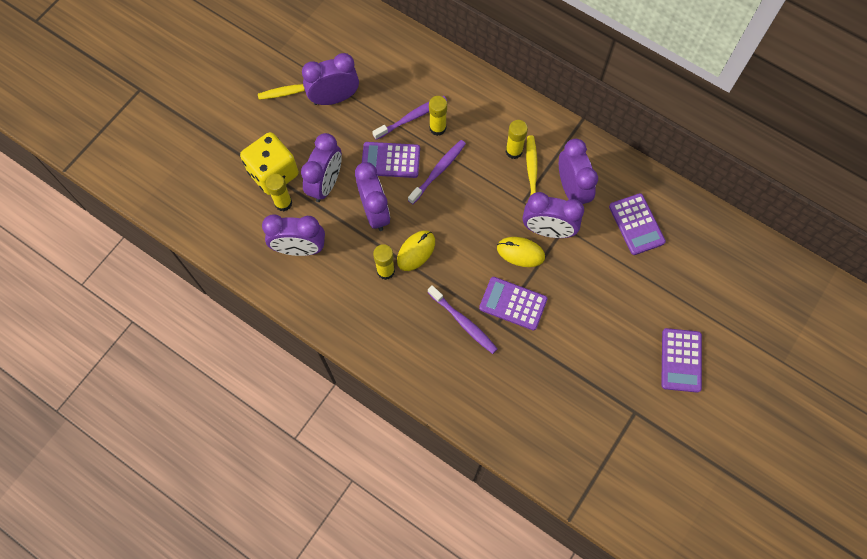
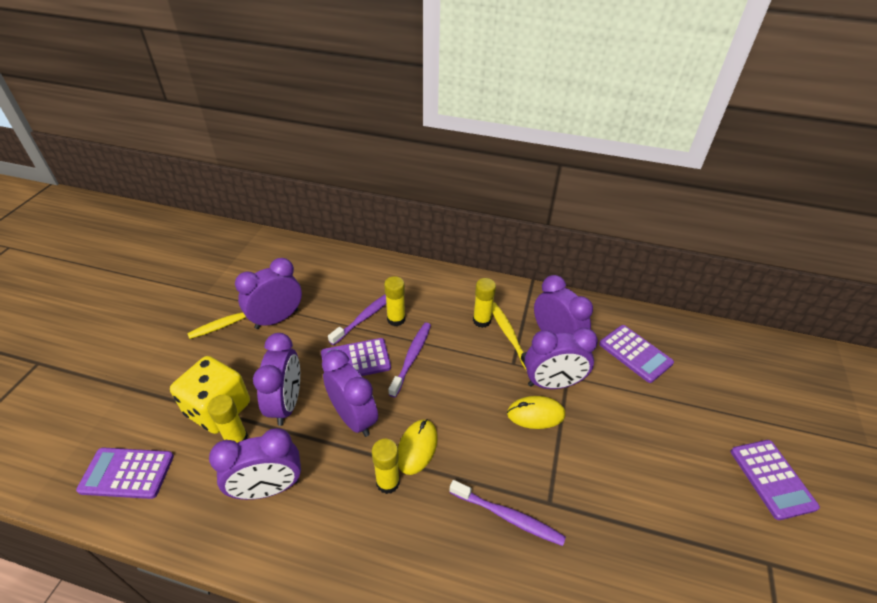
camera: 20 degrees left, 25 degrees down
(513, 303) = (555, 474): purple calculator -> purple calculator (127, 473)

